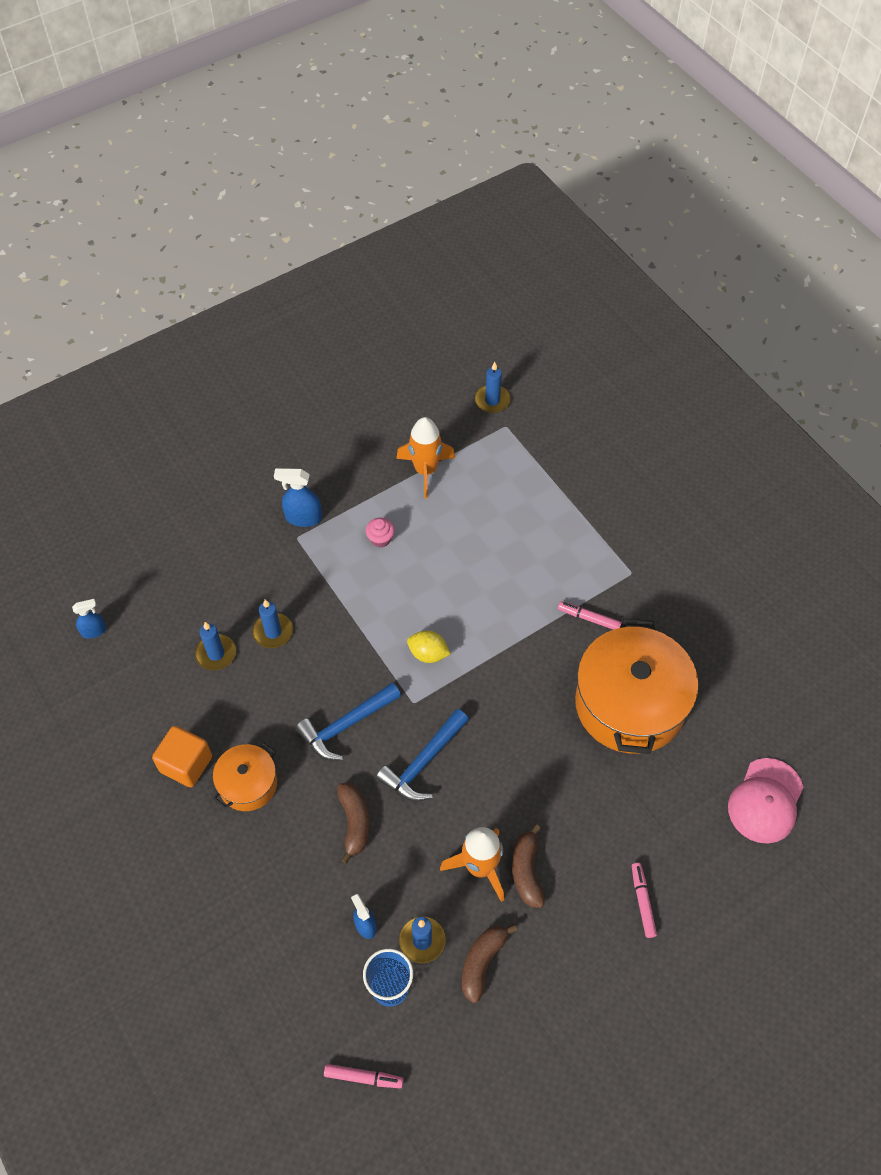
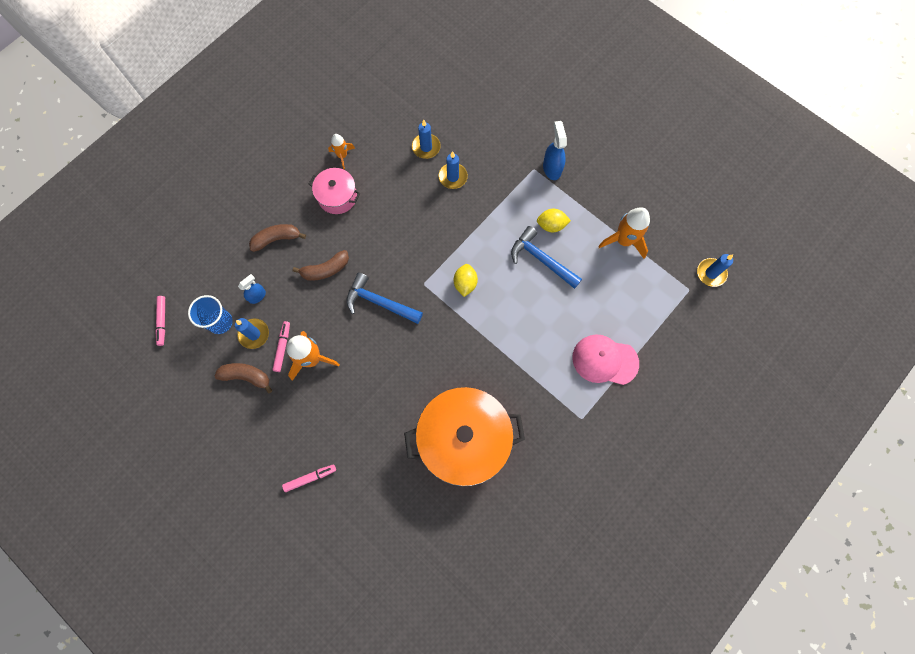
camera: 75 degrees right, 15 degrees up
(94, 631) = (422, 70): blue spray bottle -> none
(186, 764) = (342, 156): orange cube -> orange rocket
(248, 784) = (337, 196): orange pot -> pink pot
(346, 725) = (395, 244): blue hammer -> blue hammer (541, 259)
(380, 539) = (551, 225): pink cupcake -> yellow lemon
(526, 871) = (315, 391): brown banana -> brown banana (276, 239)
(589, 618) = (529, 393): pink marker -> pink marker (282, 347)
(765, 801) = (409, 560): pink cap -> pink cap (604, 360)

